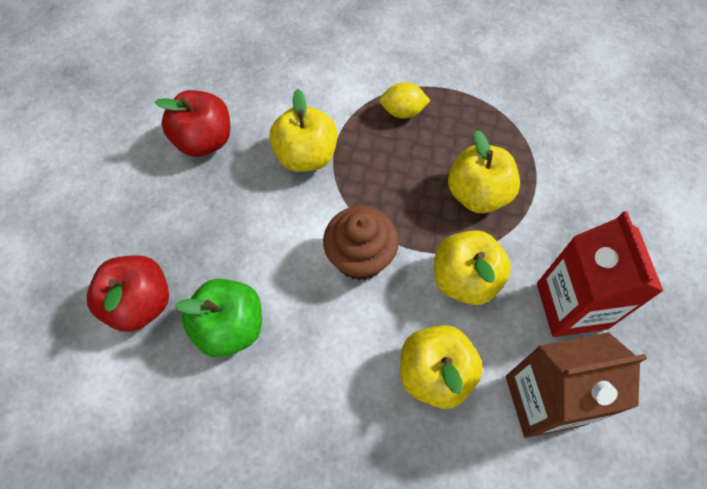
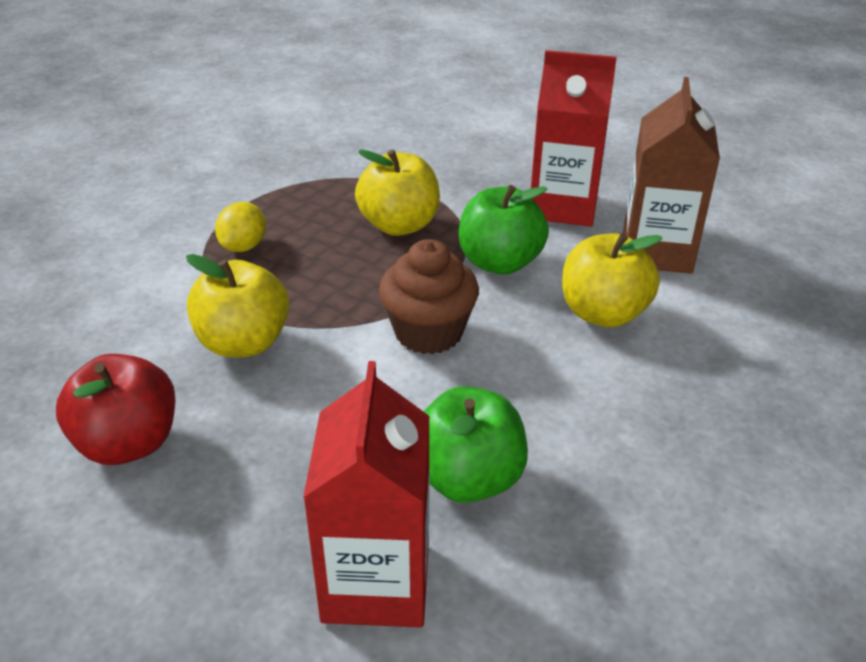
camera: 70 degrees left, 25 degrees down
(140, 303) = (376, 582): red apple -> red carton
(464, 279) = (500, 262): yellow apple -> green apple

